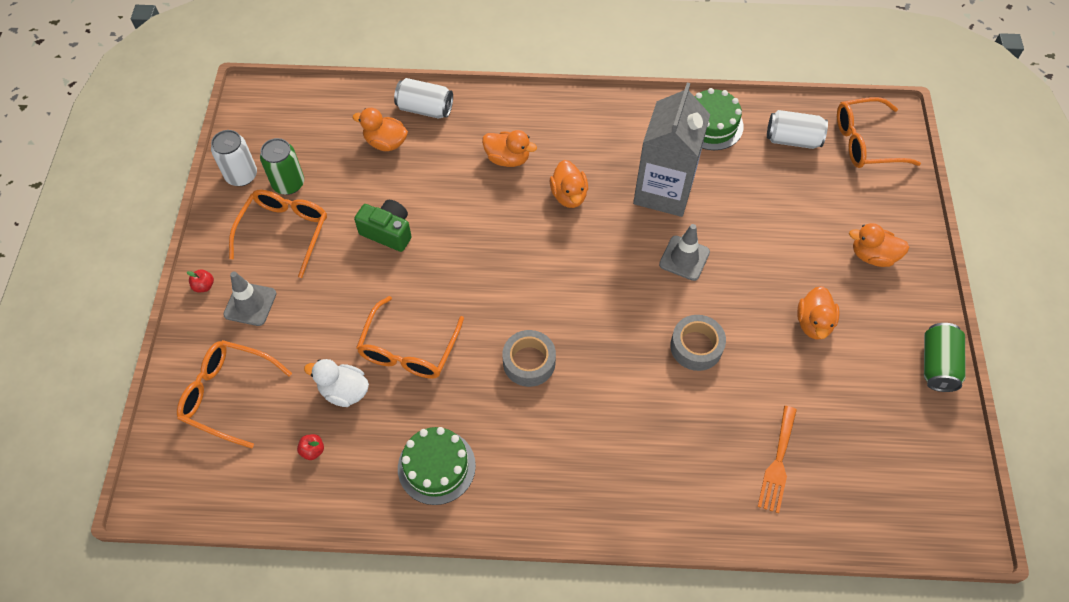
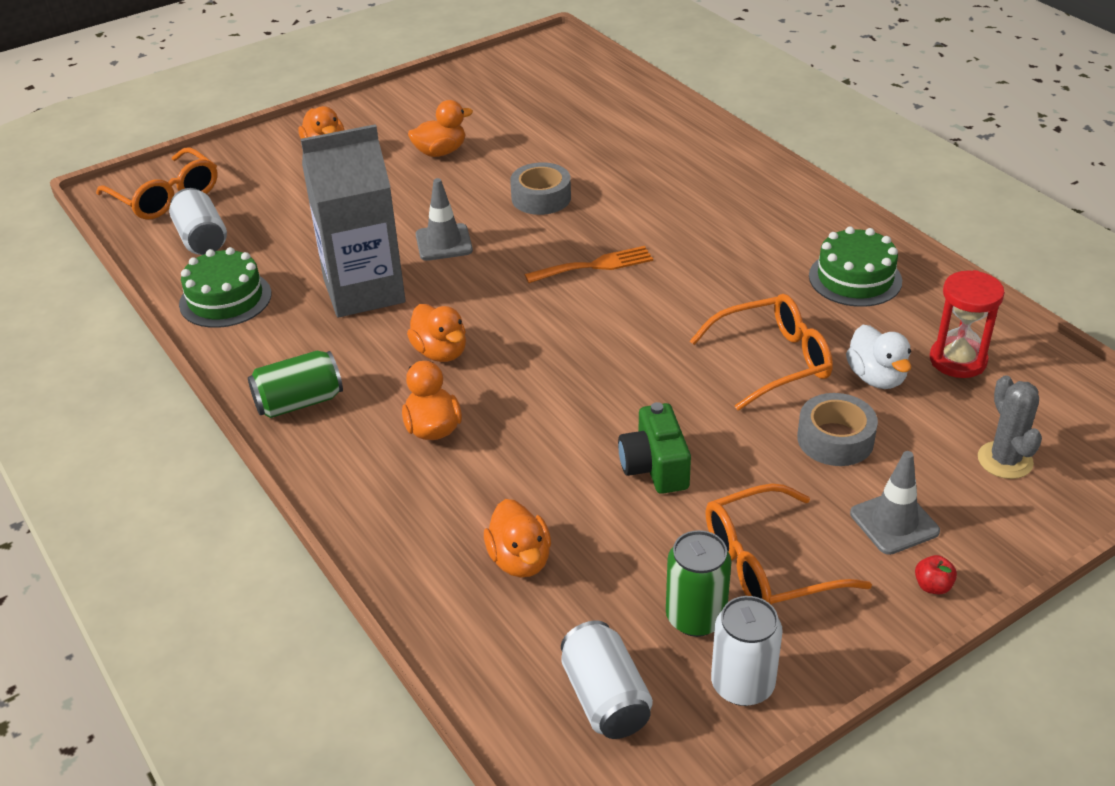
camera: 125 degrees left, 20 degrees down
(228, 395) = (1005, 460): orange glasses -> grey cactus
(313, 450) = (958, 360): red apple -> red hourglass
(425, 109) = (419, 557): white can -> white can (605, 698)
(529, 362) = (681, 279): grey tape -> grey tape (835, 439)
(569, 195) = (440, 352): orange duck -> orange duck turned 105 degrees clockwise
(778, 463) = (603, 123): orange fork -> orange fork (595, 265)
(937, 364) = (416, 89): green can -> green can (299, 402)

